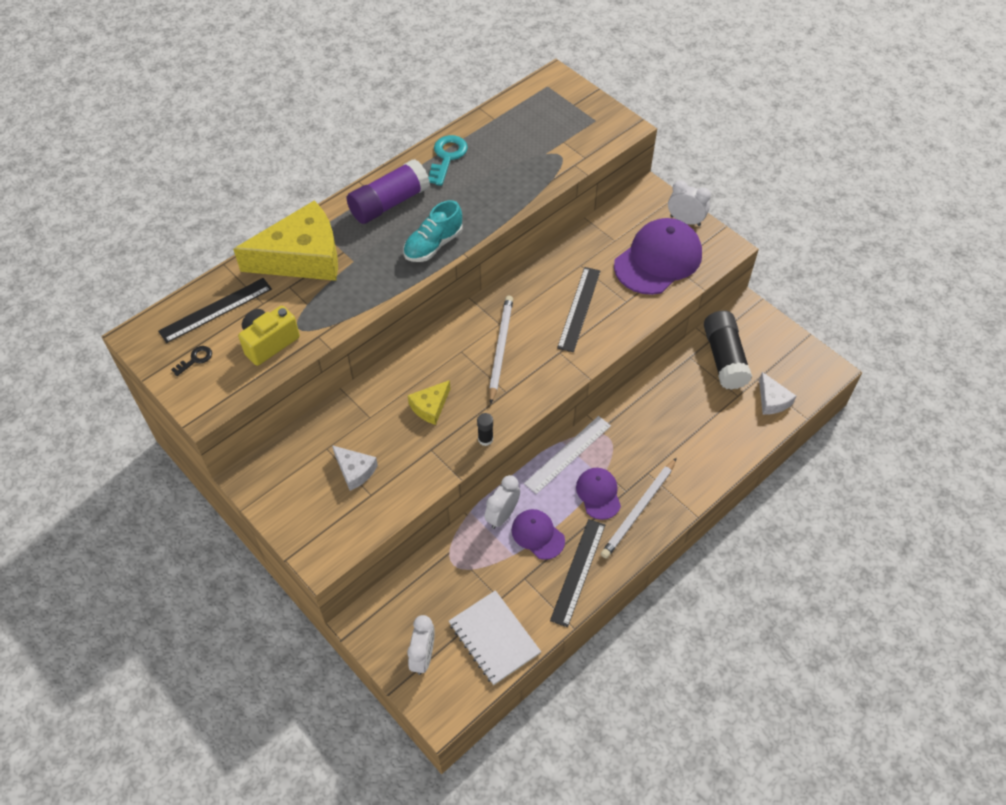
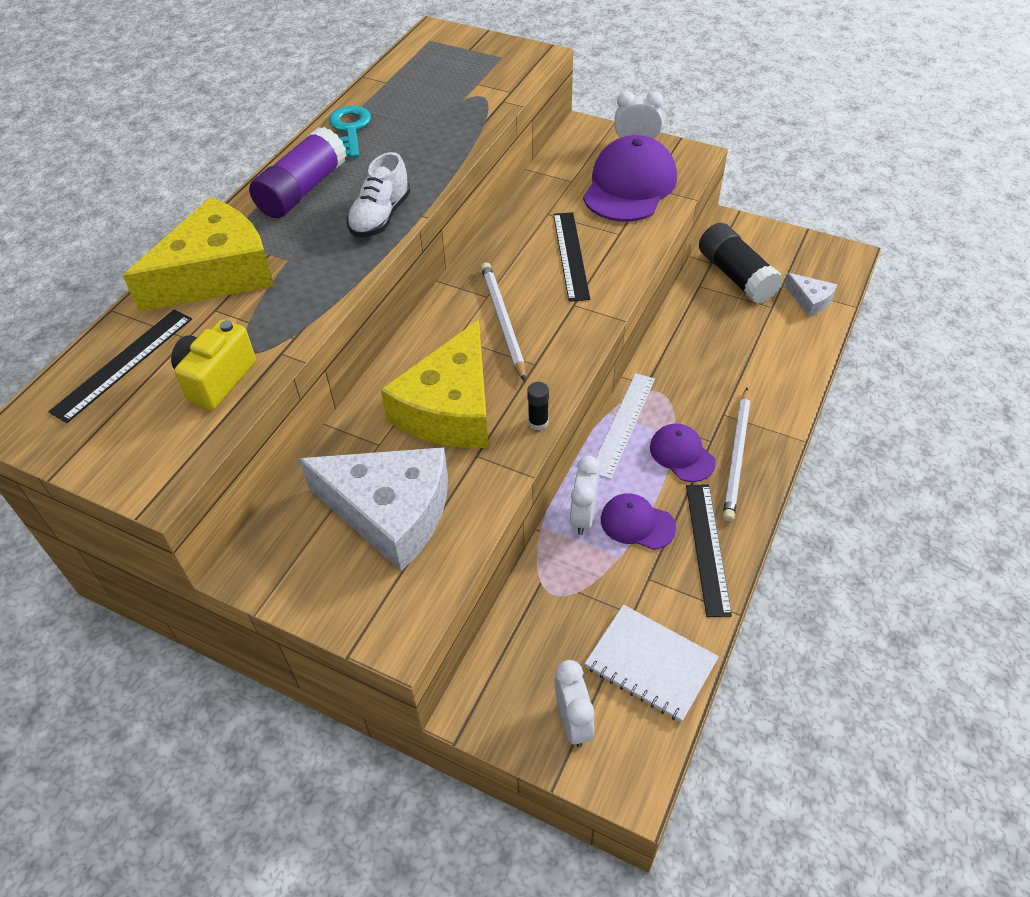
camera: 20 degrees left, 5 degrees down
(195, 359) = (119, 430): black key -> none
(355, 470) = (390, 512): white cheese -> white cheese, size x2.18
(430, 406) = (450, 408): yellow cheese -> yellow cheese, size x2.18
(433, 245) = (380, 217): turquoise shoe -> white shoe

